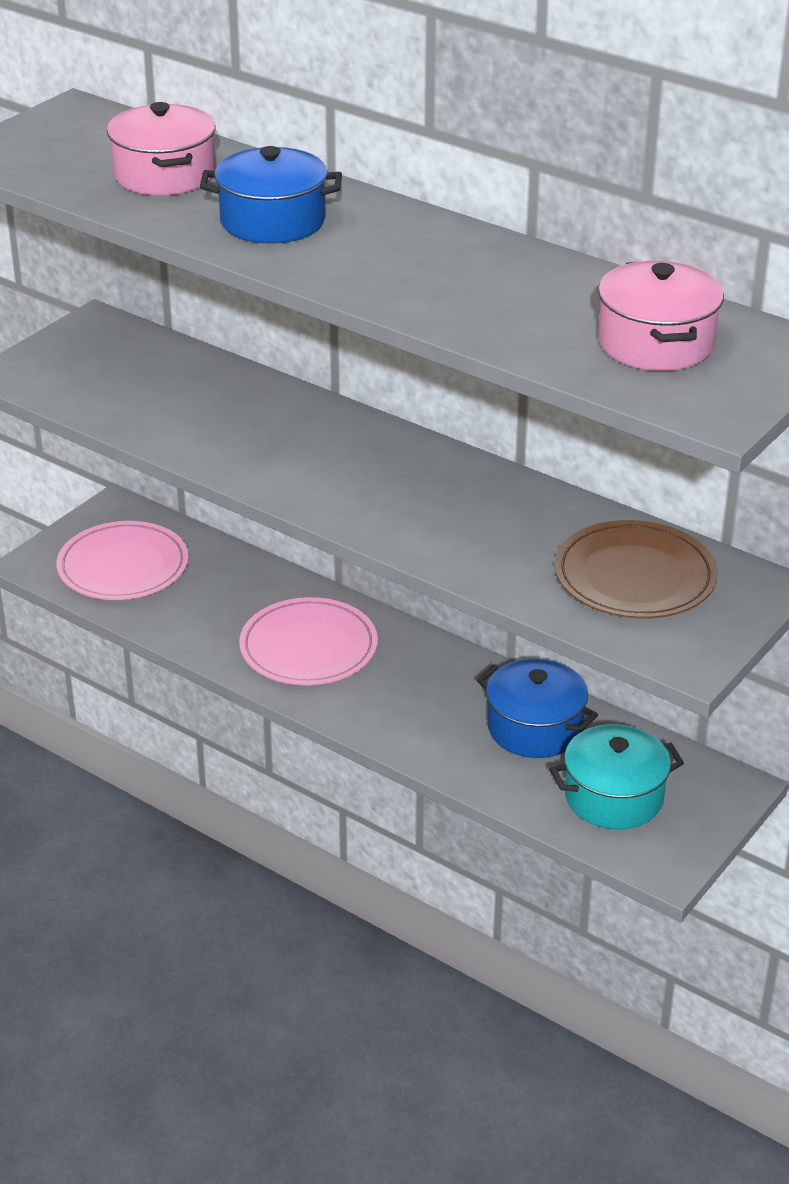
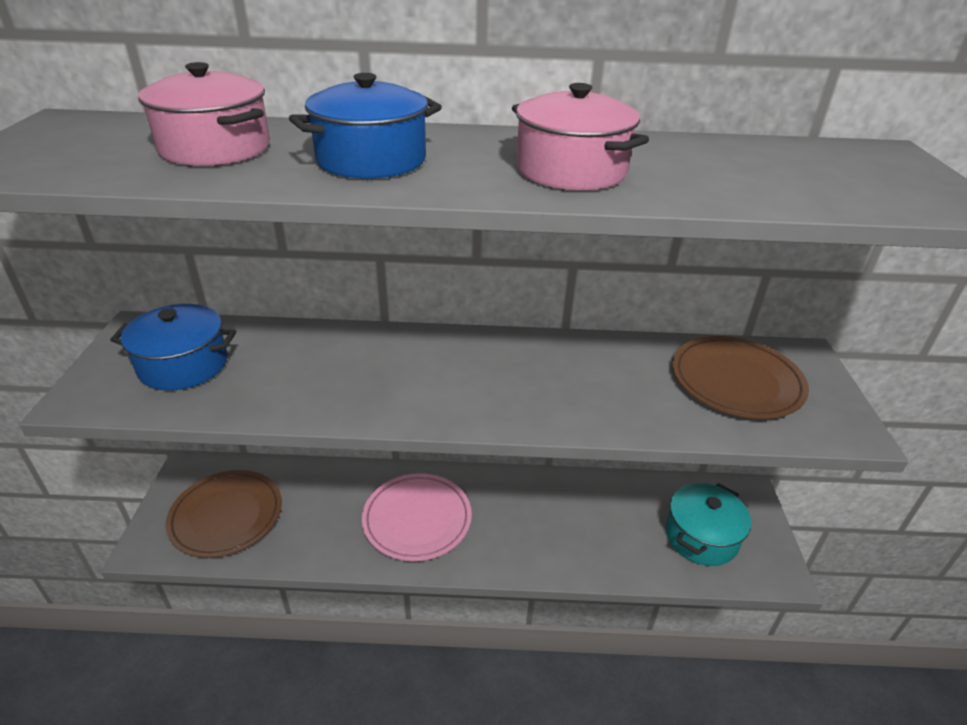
camera: 35 degrees left, 0 degrees up
(123, 567) = (226, 516): pink plate -> brown plate
(534, 728) = (610, 509): blue pot -> blue pot (183, 365)
(656, 343) = (815, 171): pink pot -> pink pot (571, 171)

